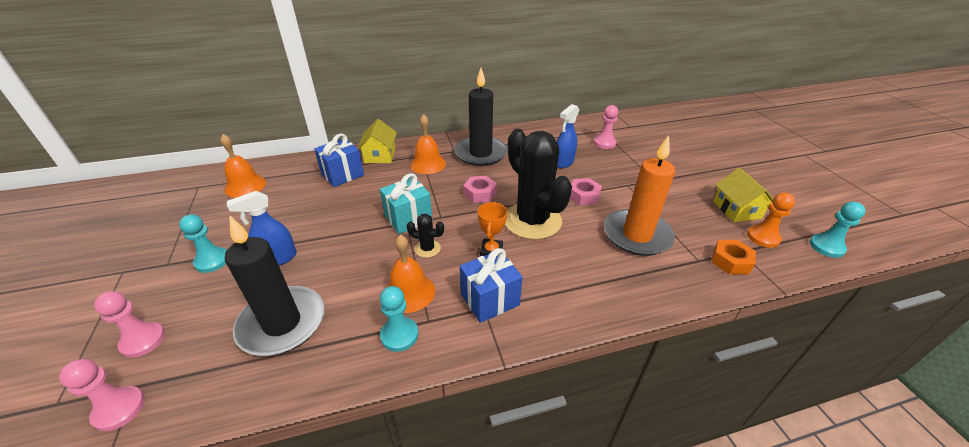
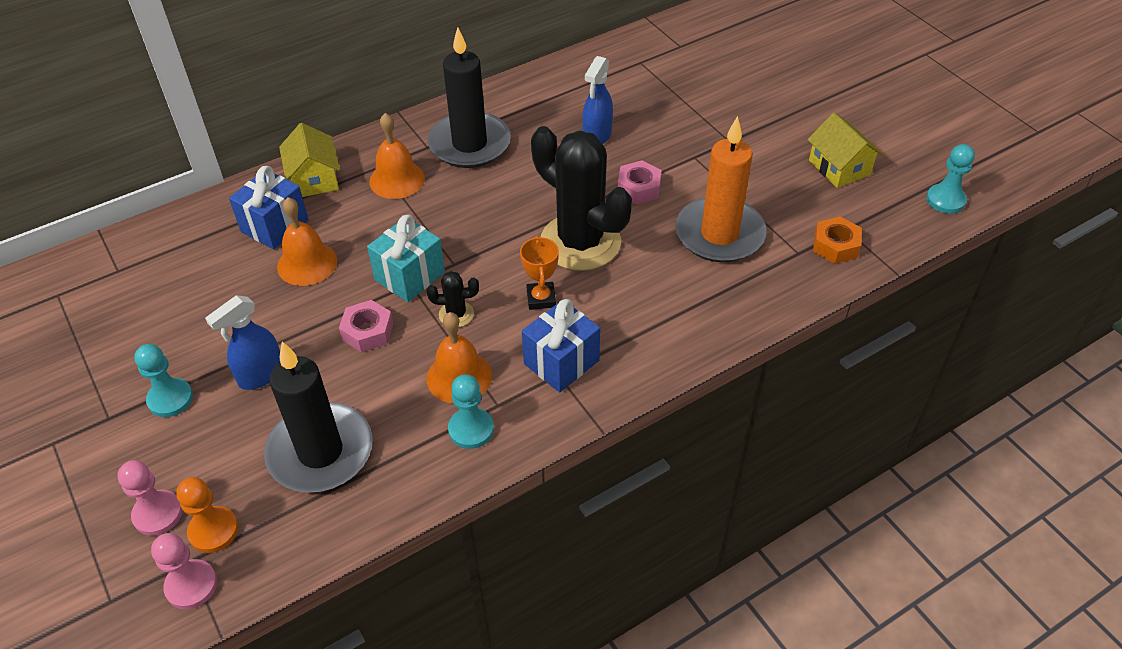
camera: 15 degrees left, 10 degrees up
(245, 186) = (133, 277): orange bell -> orange bell (307, 263)
(480, 193) = (494, 214): pink nut -> pink nut (367, 331)
(604, 143) = (648, 87): pink pawn -> none
(763, 237) = (872, 203): orange pawn -> orange pawn (213, 530)

